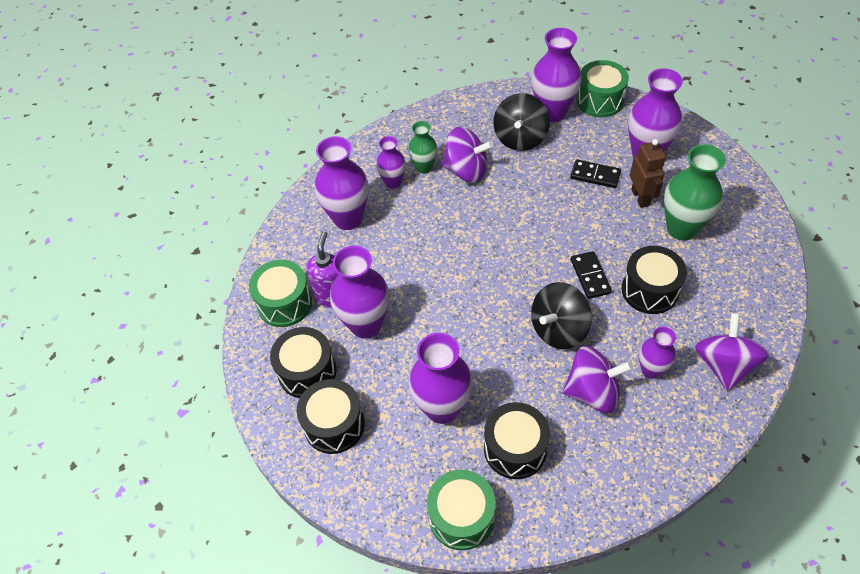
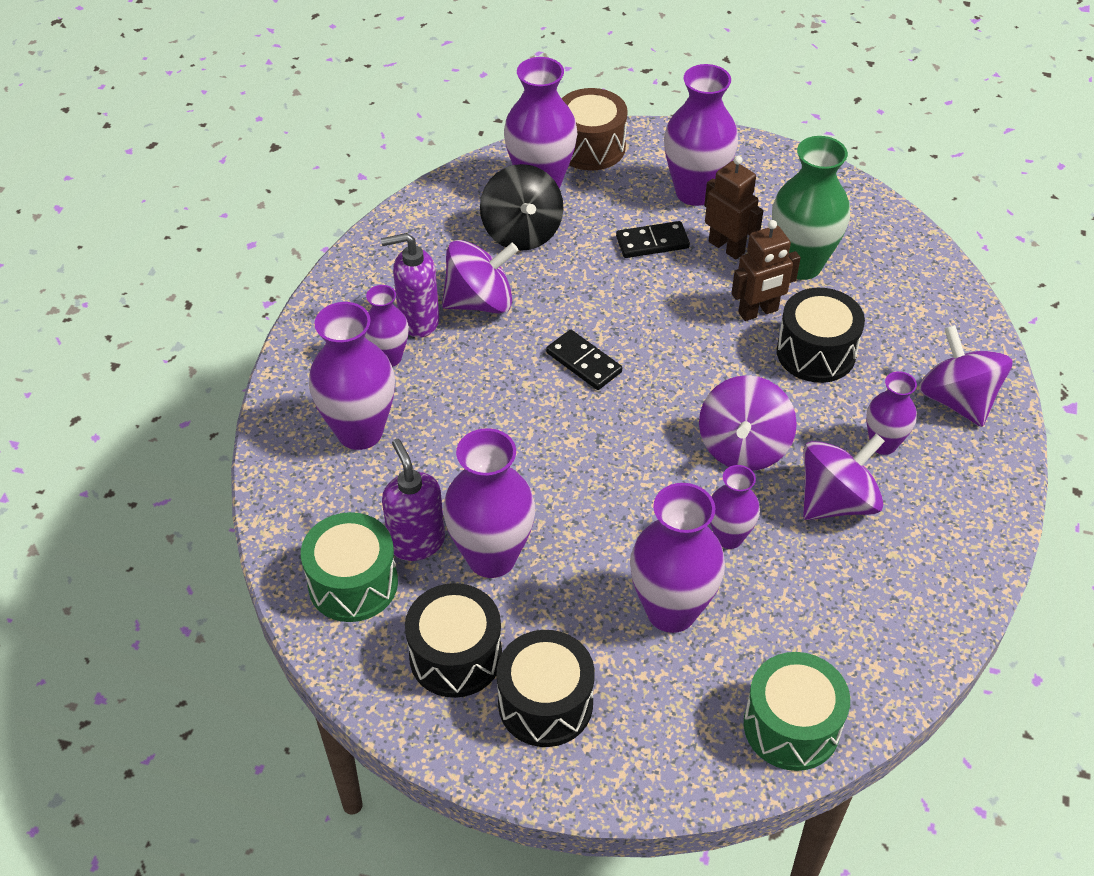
camera: 35 degrees left, 5 degrees down
(424, 167) = (418, 321): green vase -> purple soap dispenser
(509, 381) = (729, 537): none -> purple vase
(515, 449) = (795, 613): black drum -> none
(558, 329) = (743, 447): black spinning top -> purple spinning top
(590, 276) = (735, 367): black domino -> black domino (584, 362)
(599, 100) = (590, 147): green drum -> brown drum
(631, 247) = (758, 312): none -> brown robot

